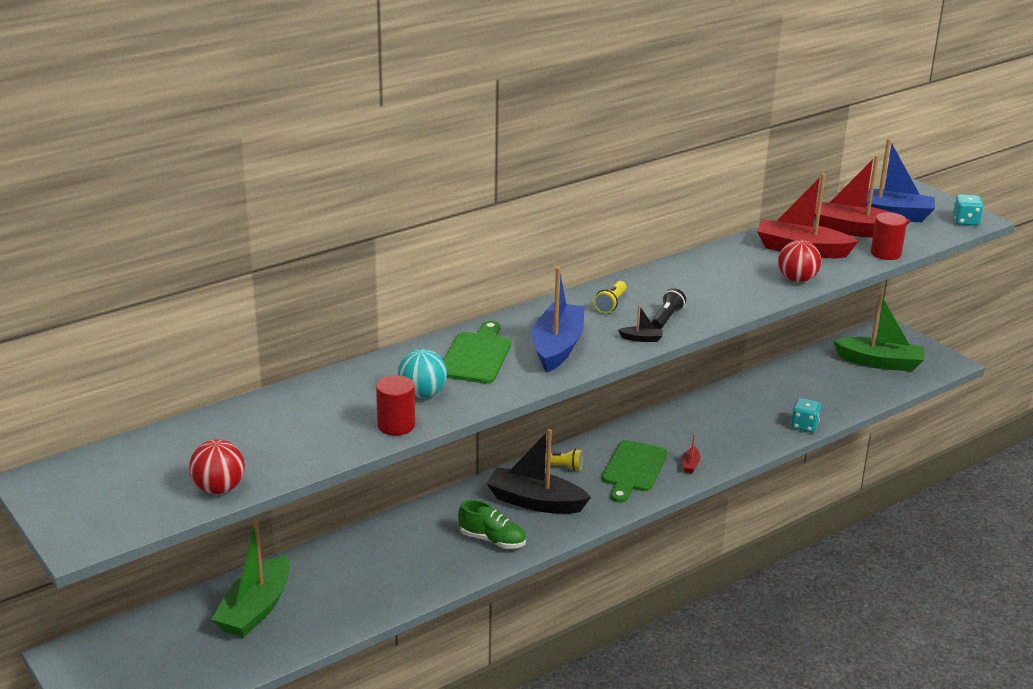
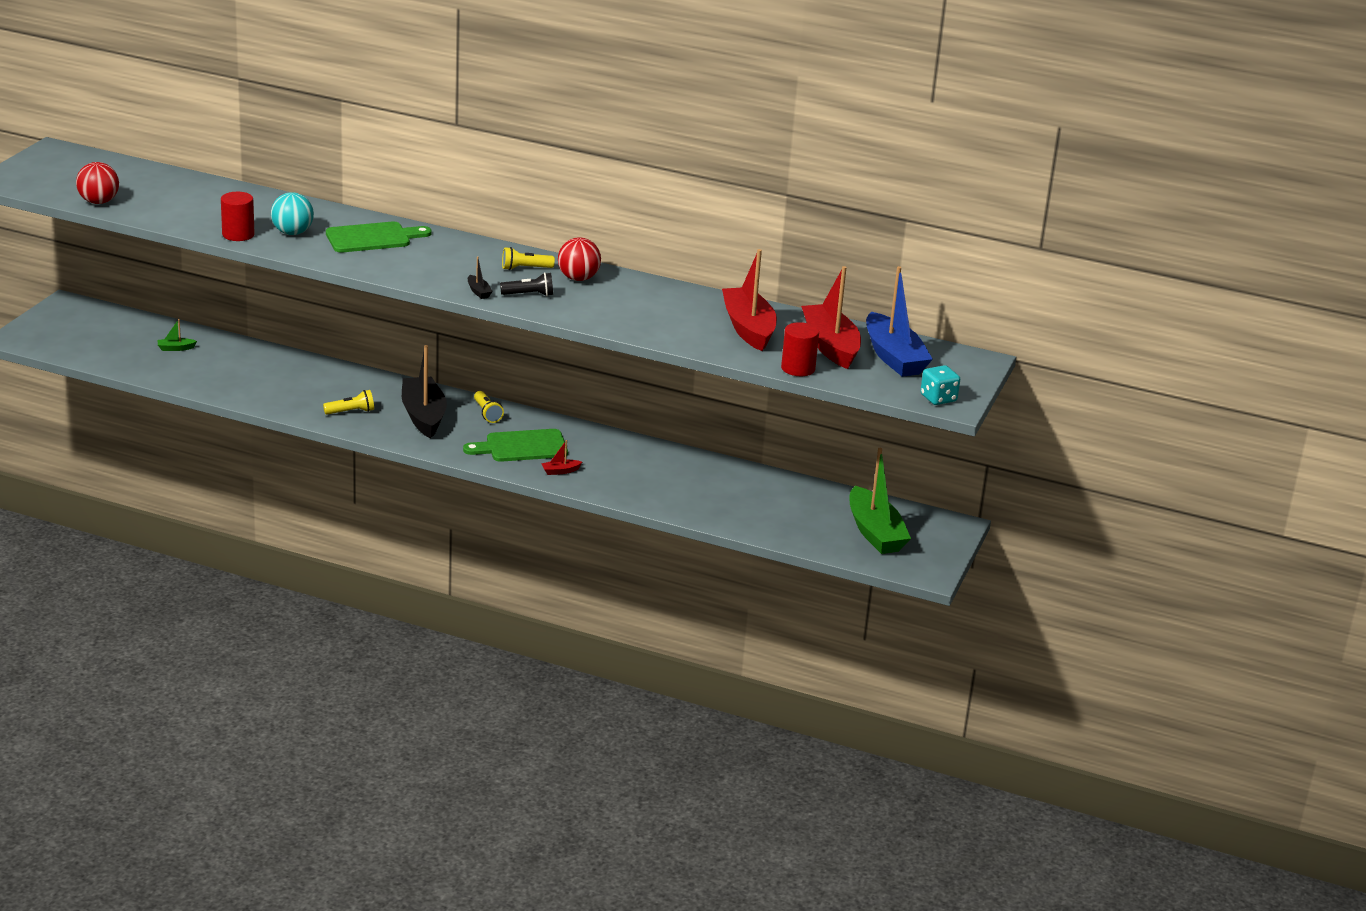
camera: 55 degrees right, 0 degrees up
(256, 609) = (175, 348): green boat -> green boat, size x0.40
(492, 540) = (351, 412): green shoe -> yellow flashlight
(557, 347) = (423, 263): blue boat -> none
(797, 279) = (680, 336): red ball -> red ball (578, 278)
(804, 426) = (696, 514): turquoise dice -> none

